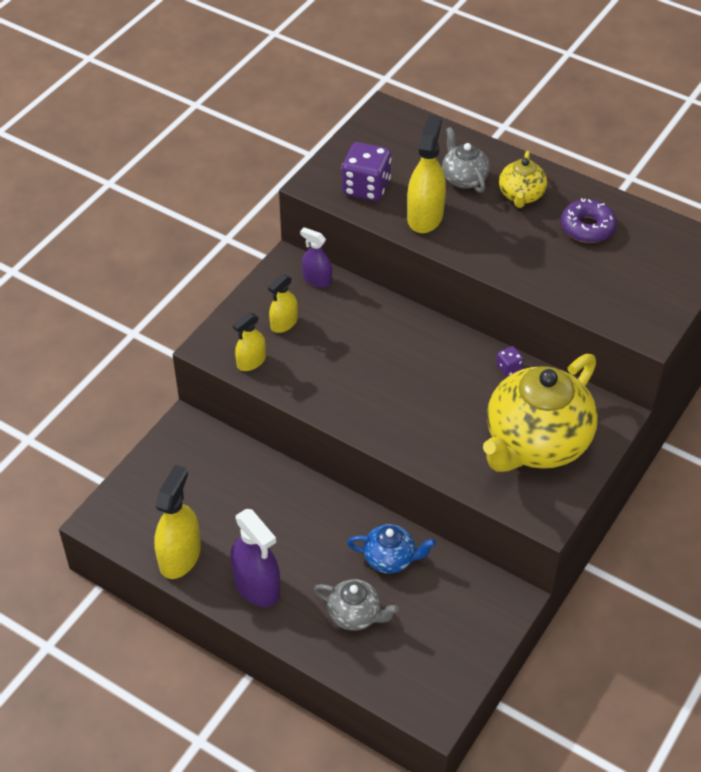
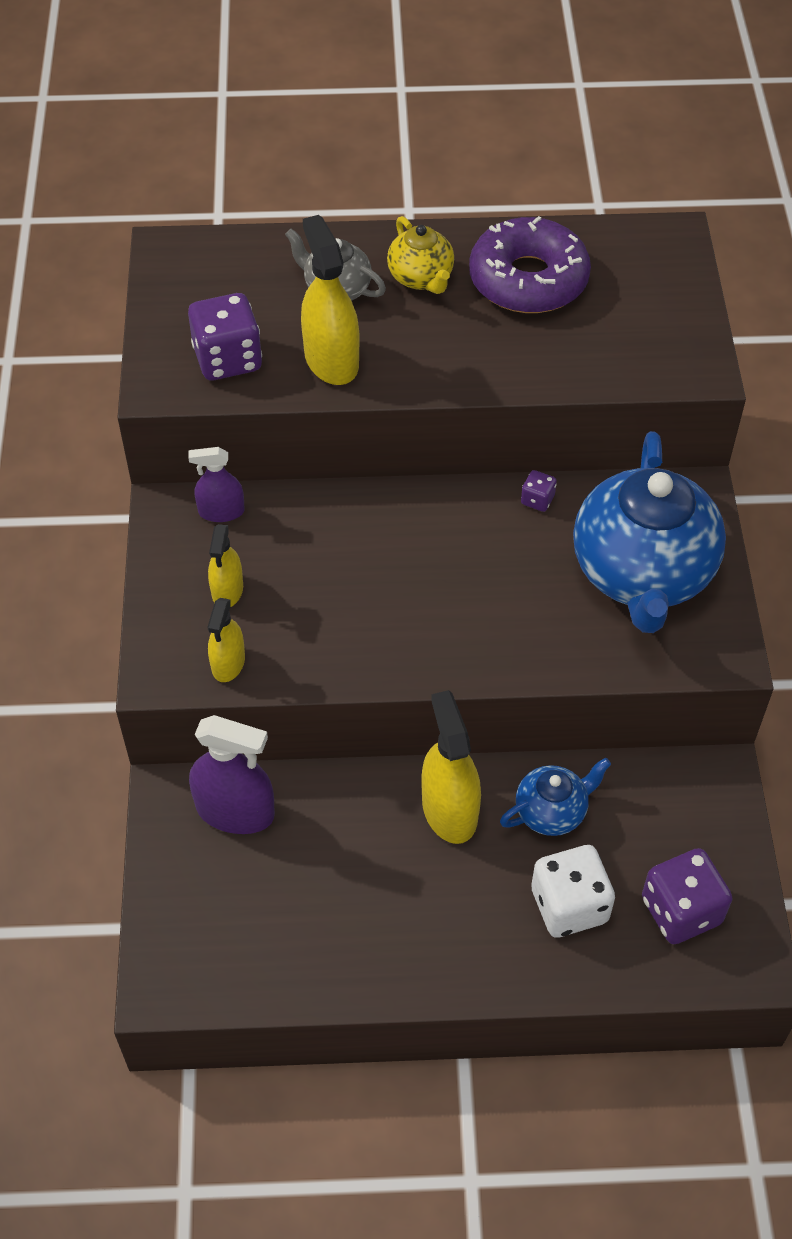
camera: 35 degrees left, 5 degrees up
(180, 556) = (303, 968): yellow spray bottle -> yellow spray bottle (449, 810)
(257, 586) = (427, 944): purple spray bottle -> purple spray bottle (235, 811)
(355, 615) = (569, 905): grey teapot -> white dice
(419, 658) = (681, 910): none -> purple dice
(536, 443) = (642, 573): yellow teapot -> blue teapot
(587, 227) = (528, 280): purple donut -> purple donut, size x1.59

